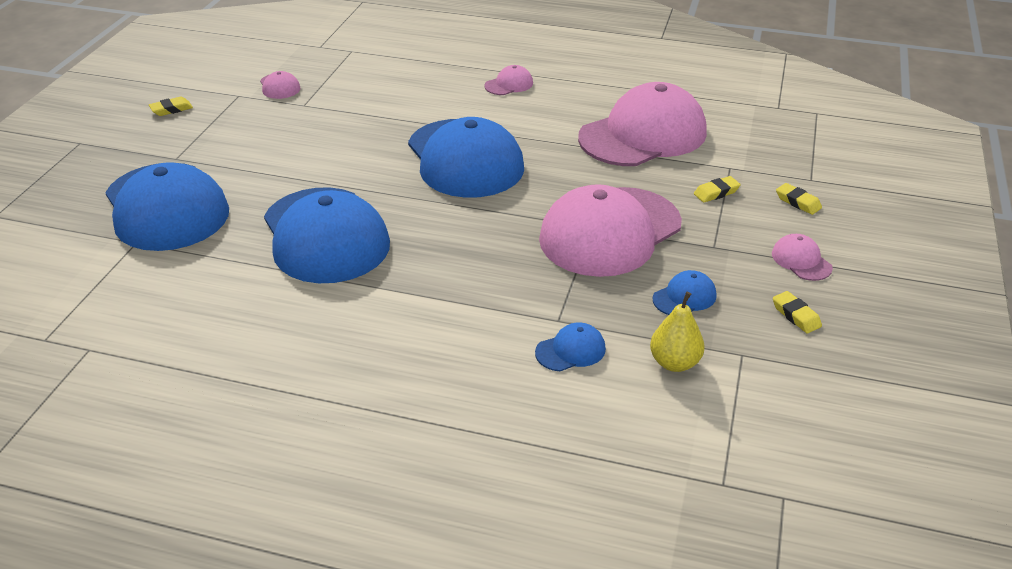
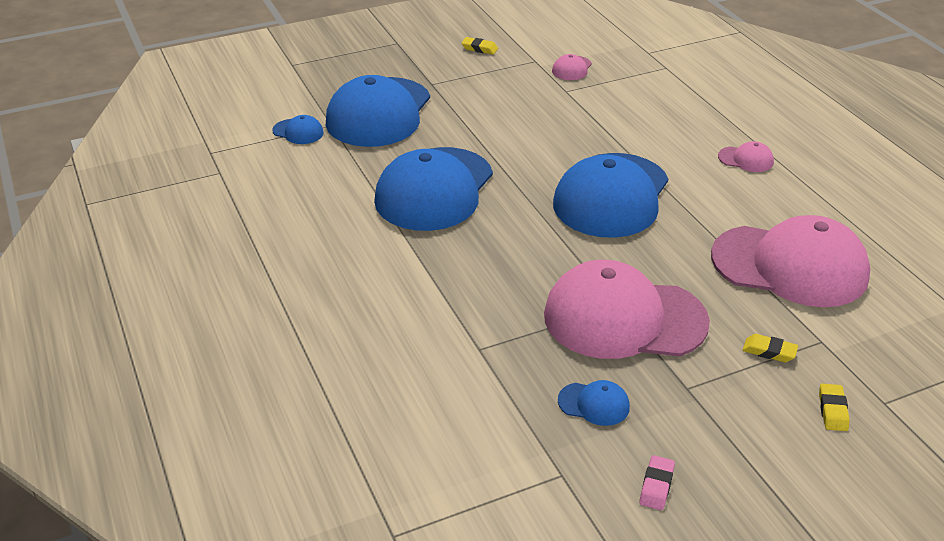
camera: 50 degrees right, 0 degrees up
(570, 350) = (452, 374): blue cap -> blue cap (298, 132)
(674, 363) = (504, 439): yellow pear -> none
(796, 315) = (656, 486): yellow eraser -> pink eraser
(801, 261) = (742, 454): pink cap -> none

